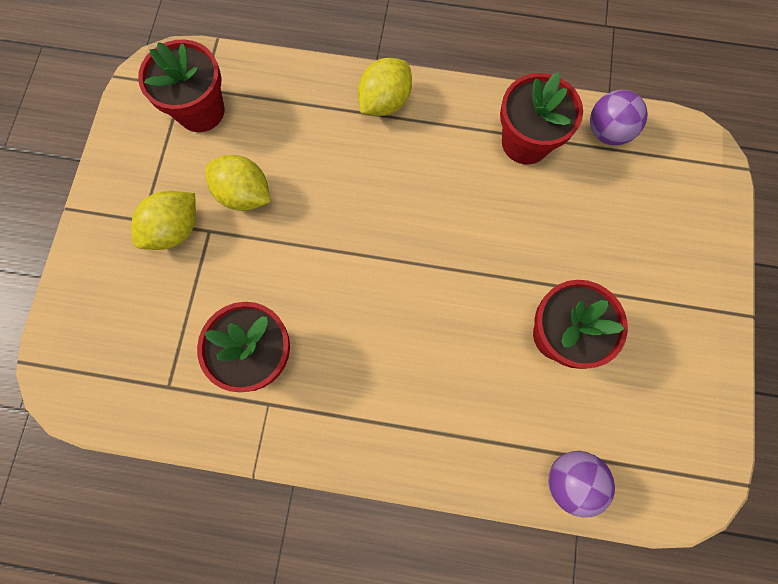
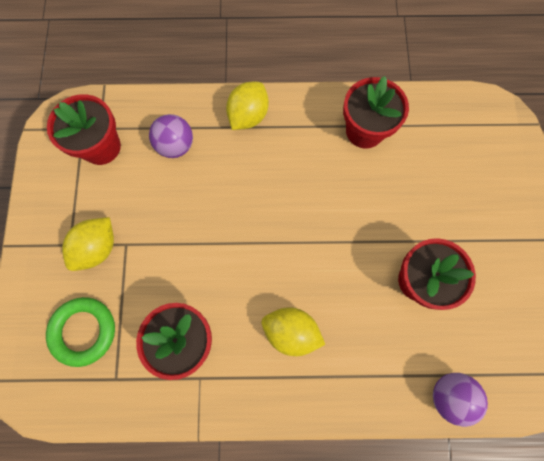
camera: 10 degrees left, 0 degrees up
(141, 324) = (83, 331): none -> green ring
(244, 194) = (149, 209): yellow lemon -> yellow lemon (291, 331)
(607, 132) = (426, 112): purple ball -> purple ball (176, 145)

